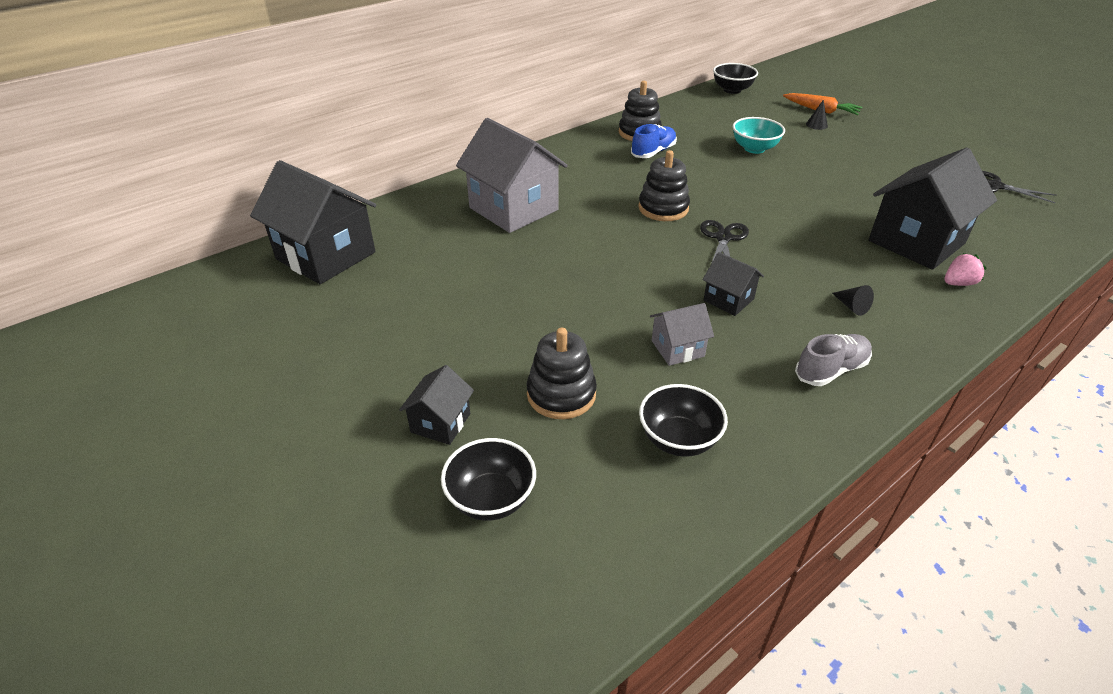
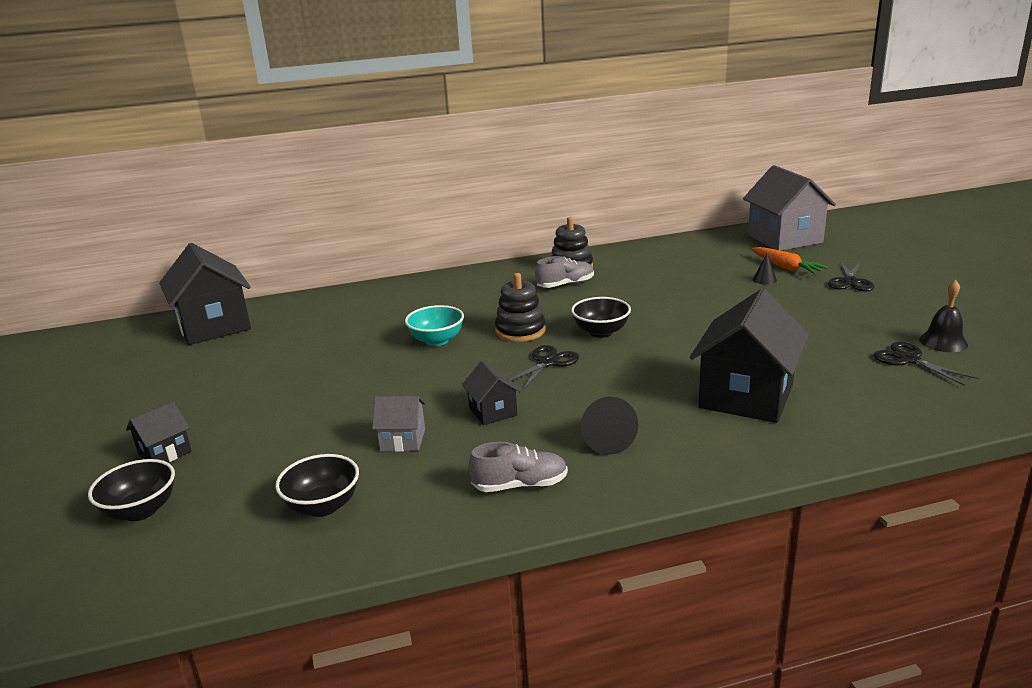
camera: 25 degrees right, 15 degrees down
(513, 209) = (390, 313): grey house -> grey house (784, 239)
(561, 394) = (271, 453): black stacking toy -> none
(653, 152) = (565, 285): blue shoe -> grey shoe
(732, 90) = (709, 240): black bowl -> black bowl (601, 332)
(754, 149) = (670, 293): turquoise bowl -> turquoise bowl (437, 340)
(851, 306) = (605, 439): black cone -> black cone, size x1.75
(883, 119) = (850, 282): none -> black scissors
(916, 242) = (746, 396): black house -> black house turned 45 degrees counterclockwise
(958, 283) = (747, 440): pink strawberry -> none
(1001, 166) = (943, 342): none -> black bell

